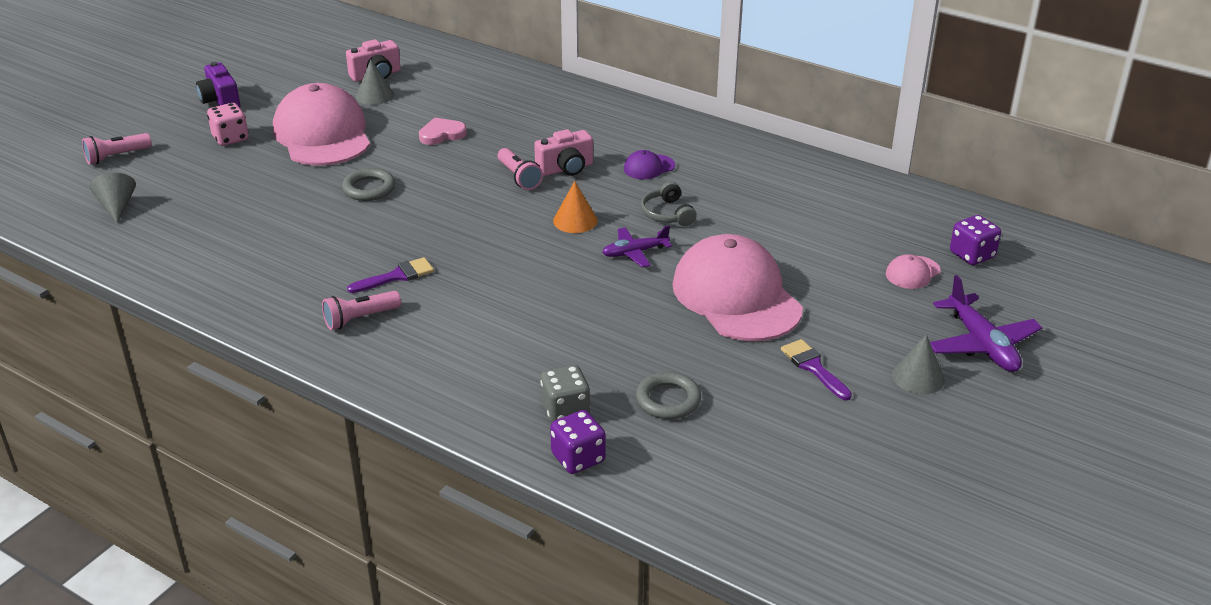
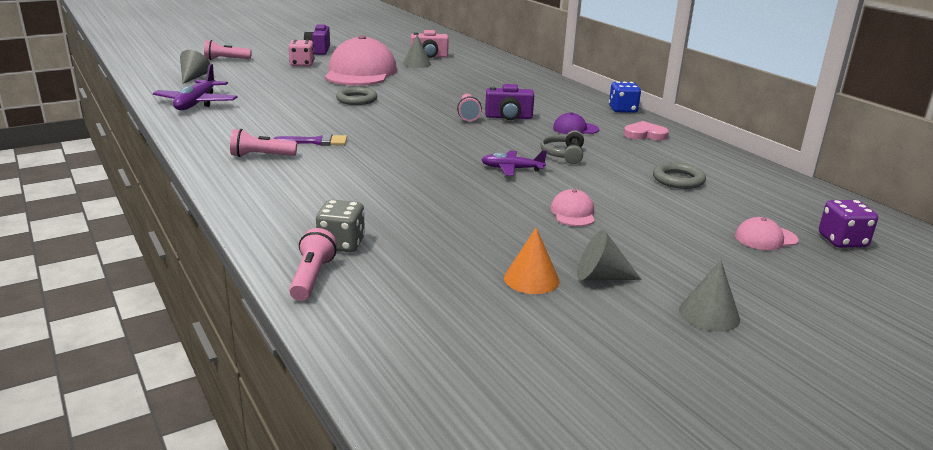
camera: 25 degrees right, 10 degrees down
(442, 134) = (439, 86): pink heart -> pink heart (645, 134)
(566, 169) = (508, 117): pink camera -> purple camera
(575, 220) = (484, 143): orange cone -> orange cone (531, 279)
(578, 458) = (312, 277): purple dice -> pink flashlight
(668, 400) = (437, 262): grey ring -> grey ring (678, 180)
(673, 118) = (622, 110): none -> blue dice
(736, 296) = (573, 213): pink cap -> pink cap, size x0.41
(813, 367) = (601, 277): purple brush -> grey cone
(982, 344) = (805, 308): purple plane -> purple plane (196, 103)

